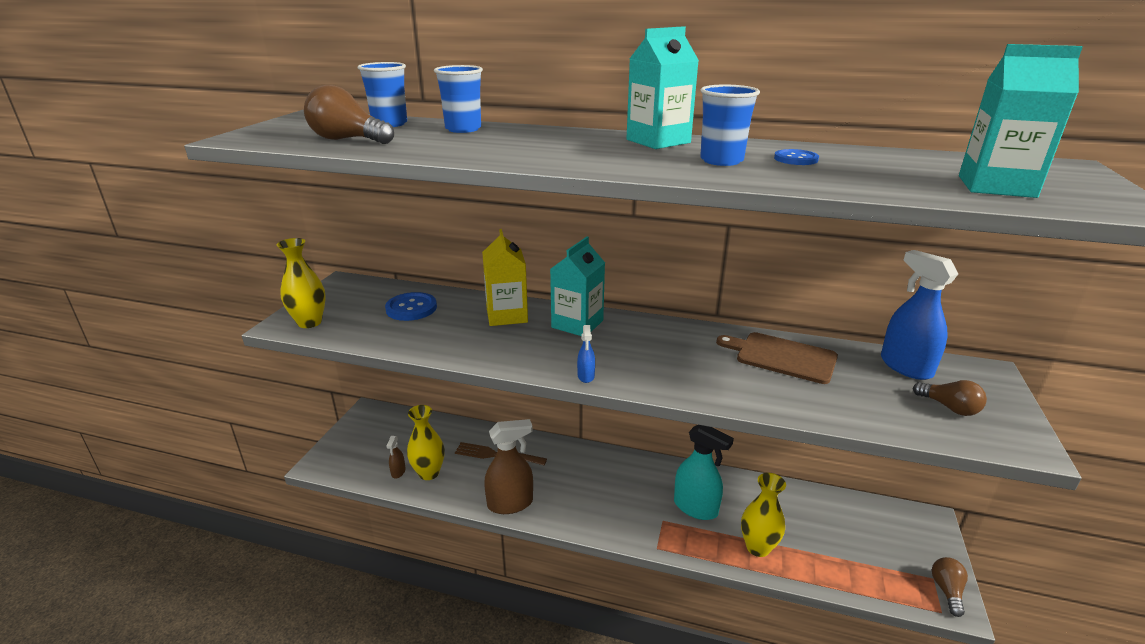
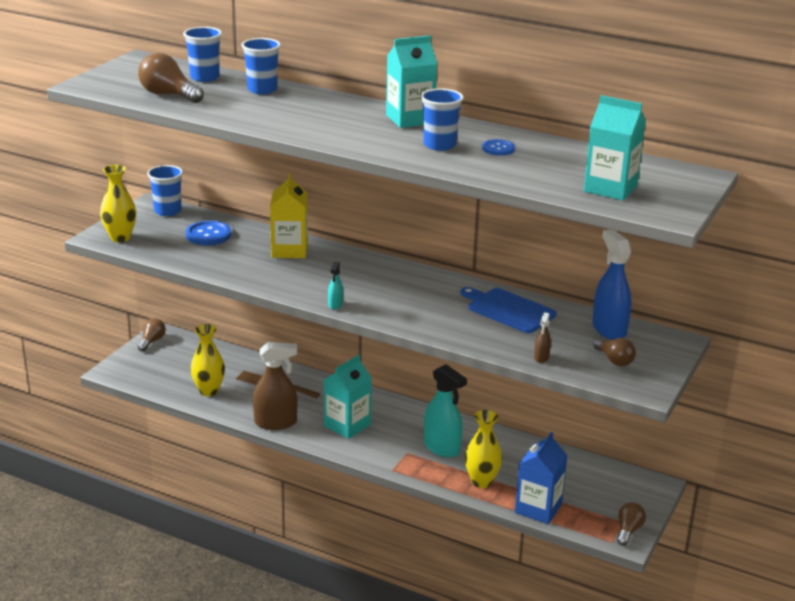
camera: 10 degrees right, 0 degrees up
(359, 421) = (152, 341): none -> brown light bulb
(361, 287) = (167, 211): none -> blue cup
(398, 472) = (181, 386): brown spray bottle -> brown spray bottle (541, 357)
(577, 324) = (348, 264): turquoise carton -> turquoise carton (347, 425)
(586, 376) = (335, 305): blue spray bottle -> turquoise spray bottle
(782, 357) = (508, 310): brown cutting board -> blue cutting board
(836, 576) = (538, 508): none -> blue carton

